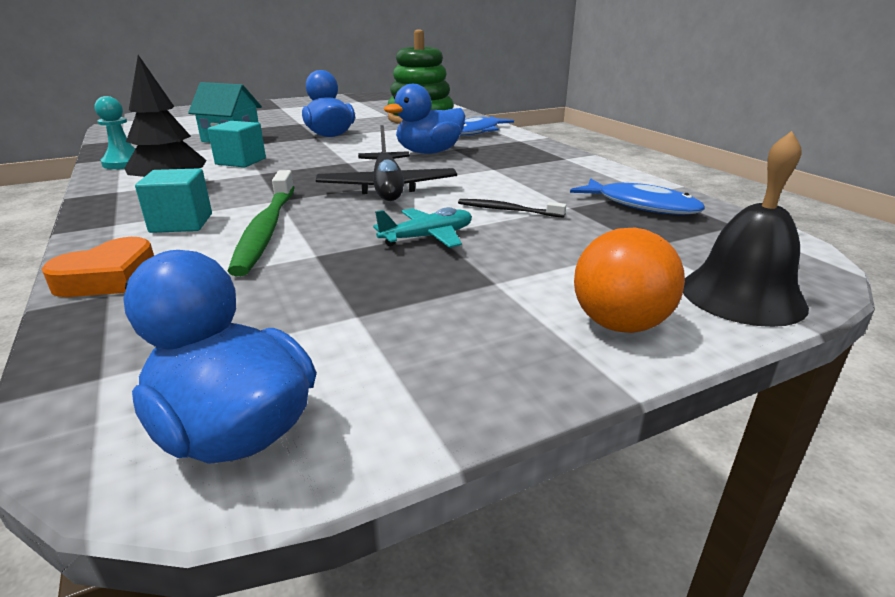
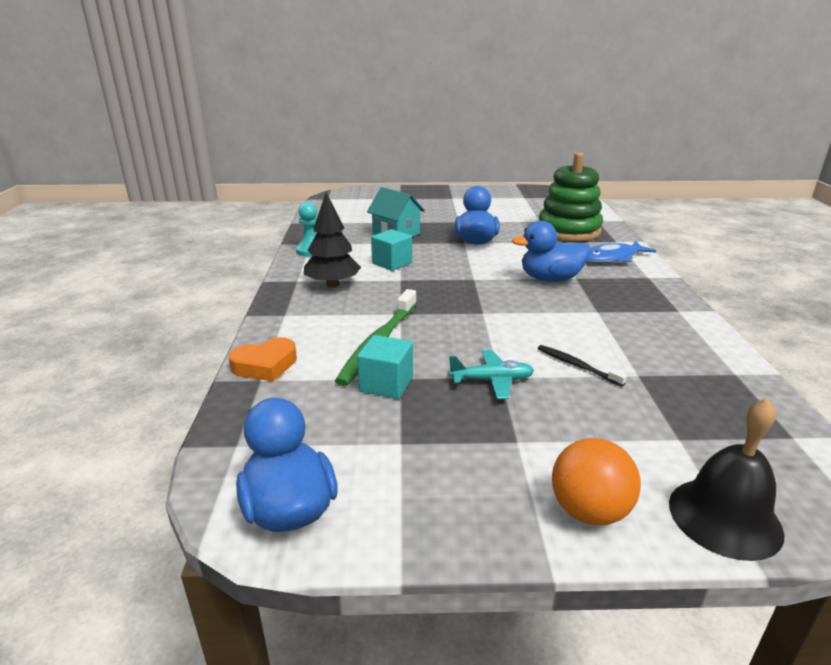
camera: 25 degrees right, 0 degrees up
(181, 223) = (326, 323): turquoise cube -> turquoise cube (386, 384)
(387, 189) = (490, 318): black plane -> none
(641, 205) = (710, 389): blue fish -> none

